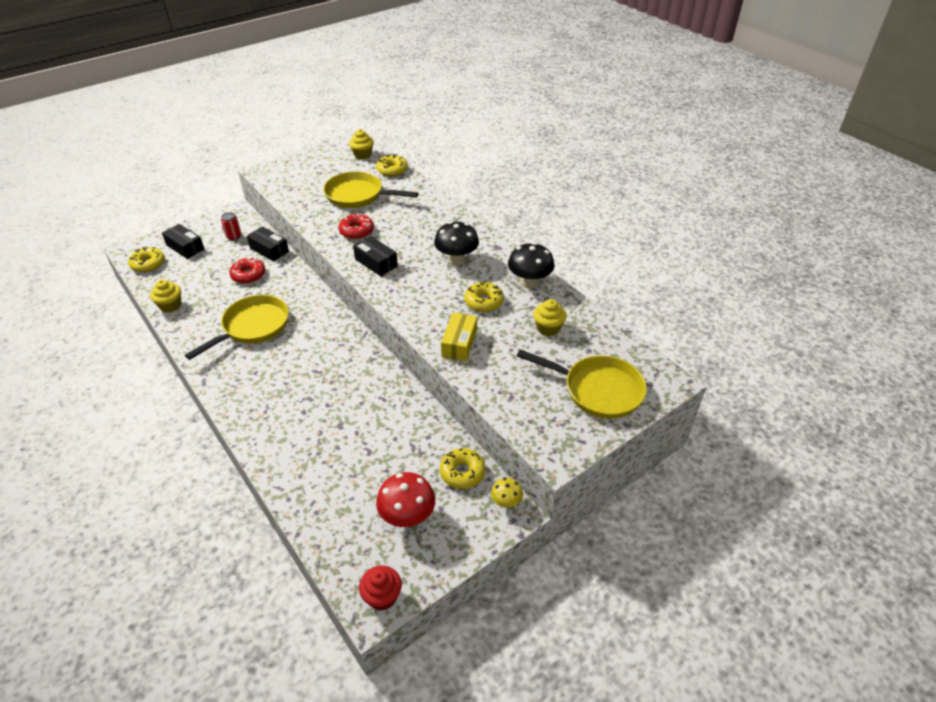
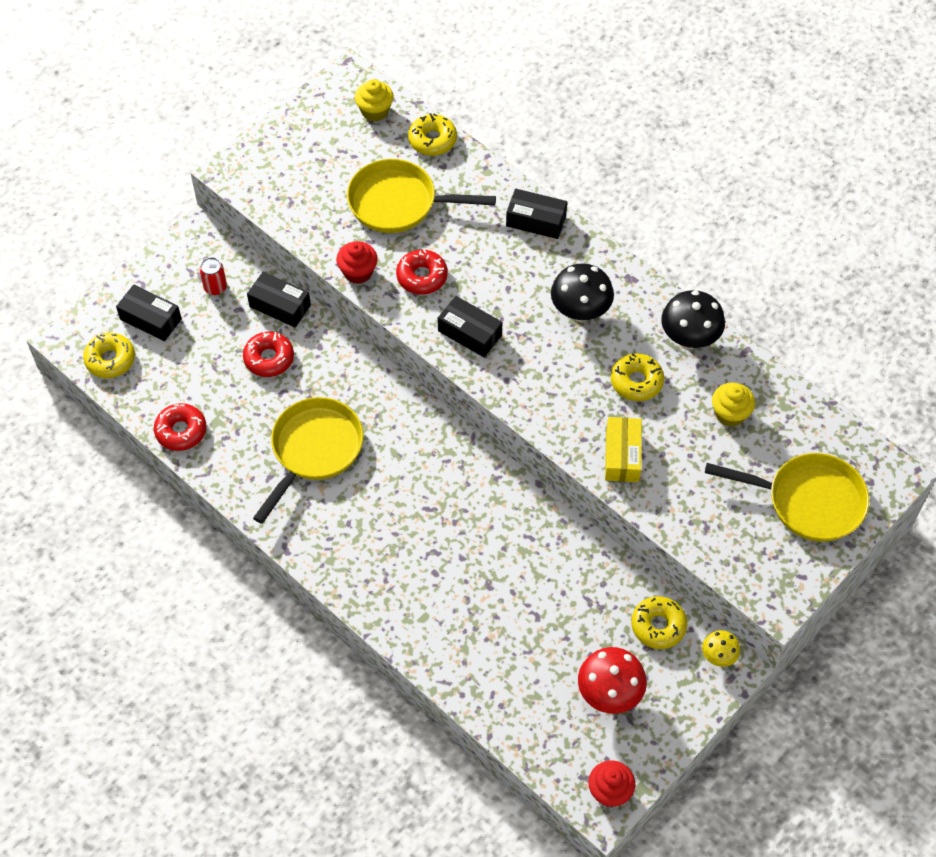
camera: 10 degrees left, 15 degrees up
(170, 306) = (181, 431): yellow cupcake -> red donut
(316, 224) = (358, 272): none -> red cupcake
(443, 212) = (536, 221): none -> black box

